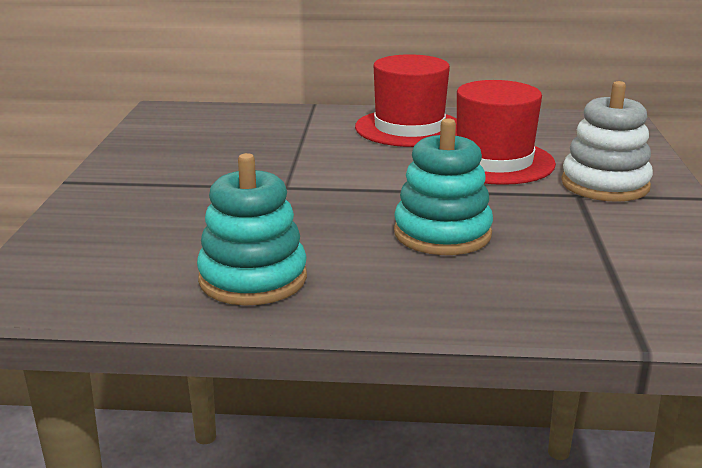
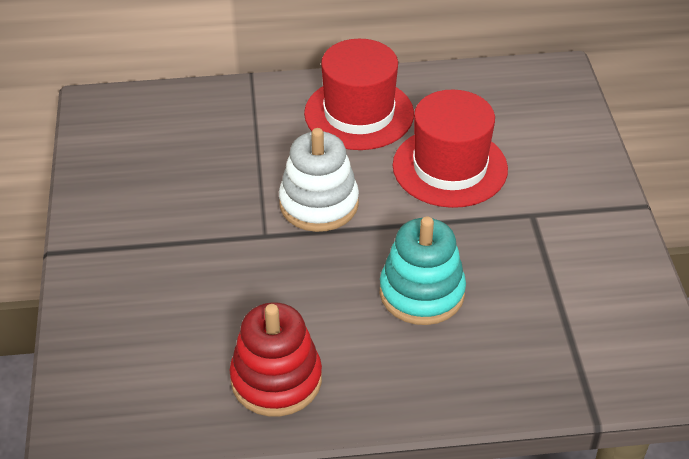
camera: 10 degrees left, 20 degrees up
(253, 279) = (276, 380): turquoise stacking toy -> red stacking toy
(605, 185) = (554, 196): white stacking toy -> white stacking toy (319, 204)

